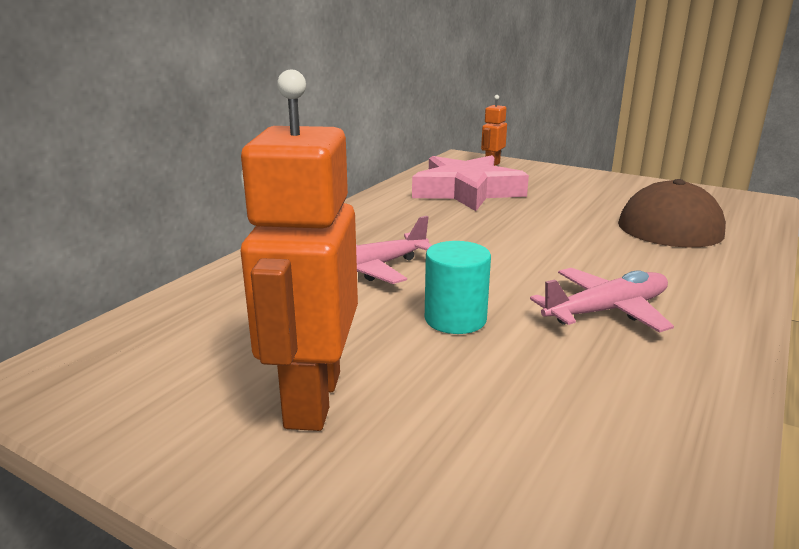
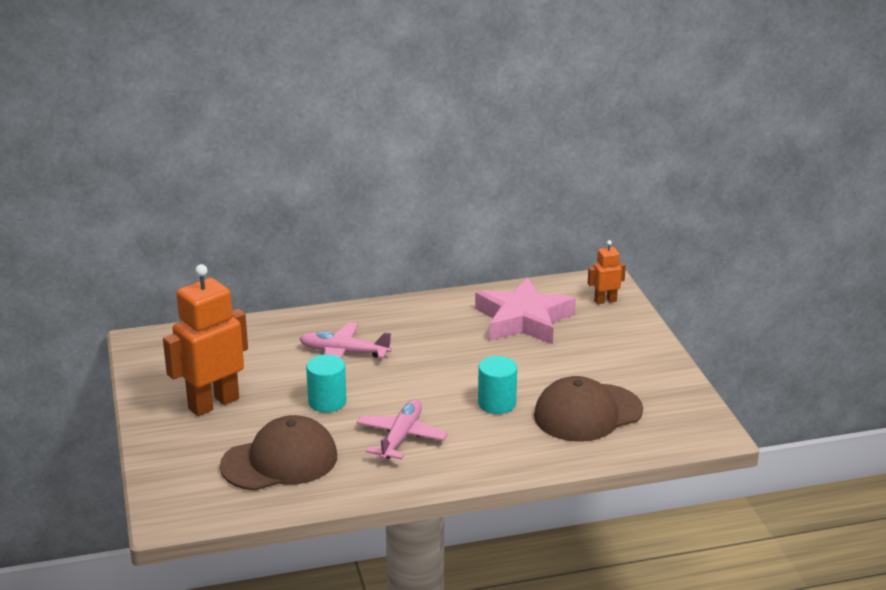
camera: 45 degrees right, 5 degrees up
(560, 417) = (280, 461): none -> brown cap
(599, 246) = (497, 403): none -> turquoise cylinder
(606, 311) = (401, 437): pink plane -> pink plane turned 90 degrees counterclockwise

